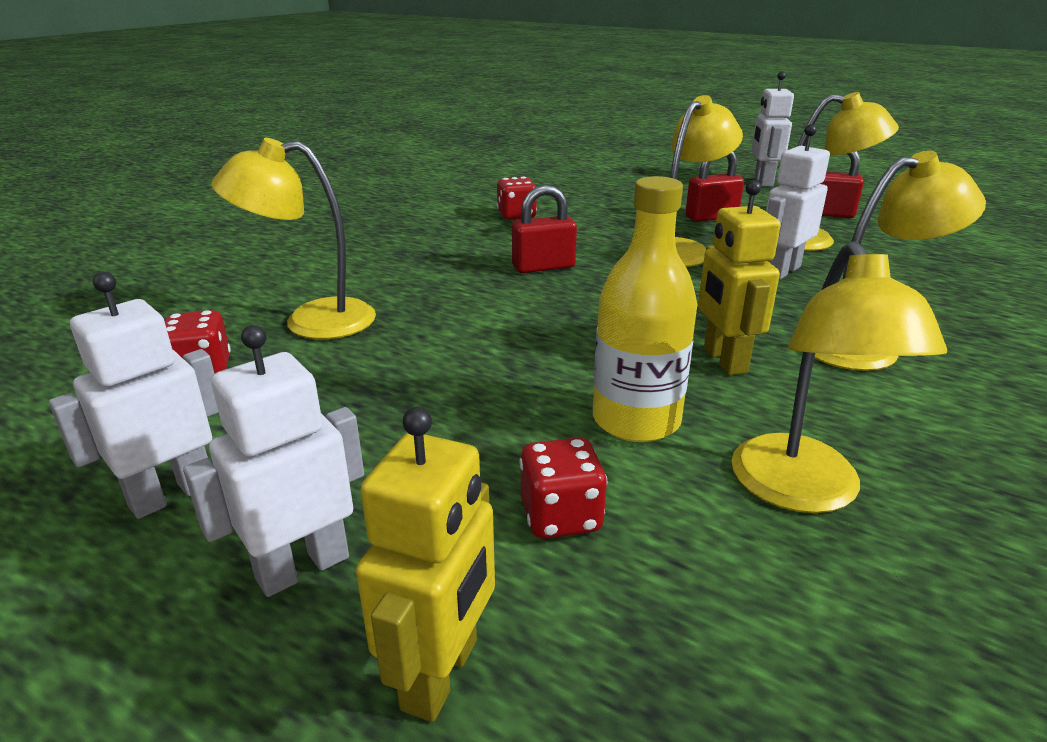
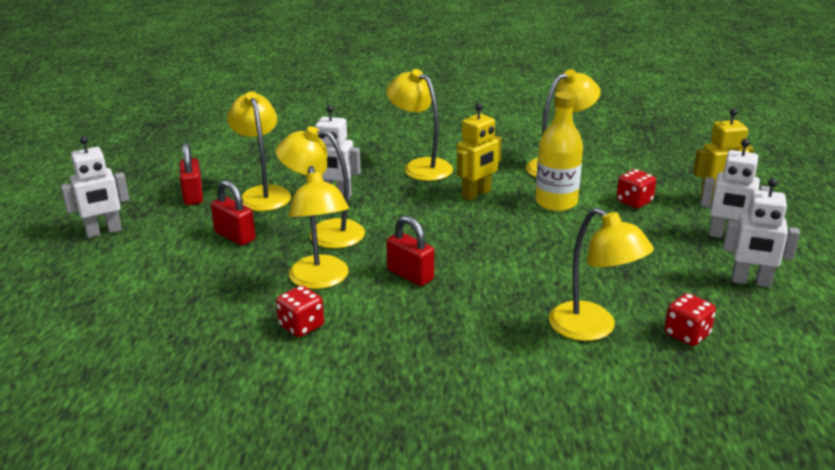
camera: 120 degrees left, 0 degrees up
(582, 232) = (321, 280): none -> yellow lamp

